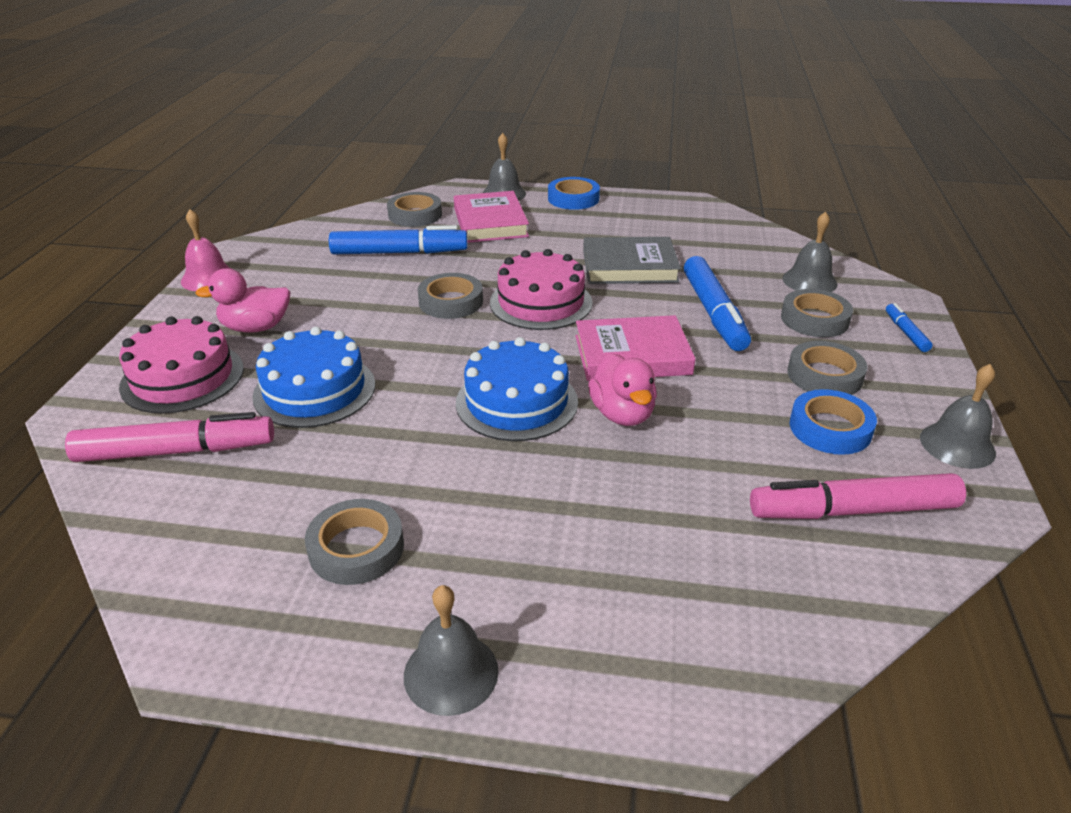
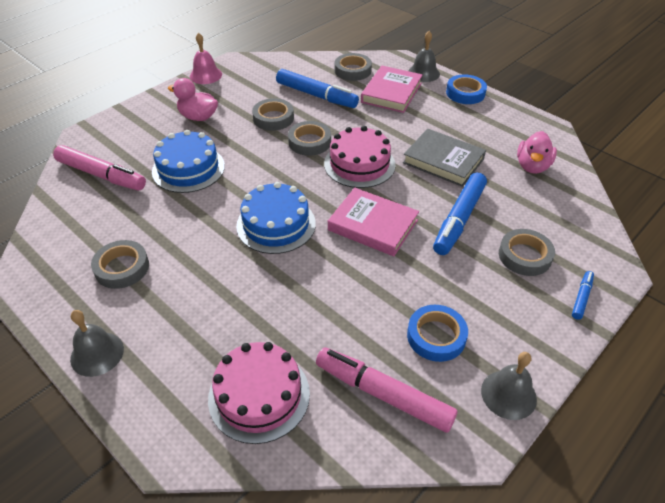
camera: 35 degrees right, 10 degrees up
(182, 377) = (140, 133): pink cake -> pink cake (259, 395)
(622, 414) = (323, 261): pink duck -> pink duck (532, 166)
(809, 281) = (559, 225): grey bell -> none
(824, 375) = (479, 299): grey tape -> grey tape (273, 118)

